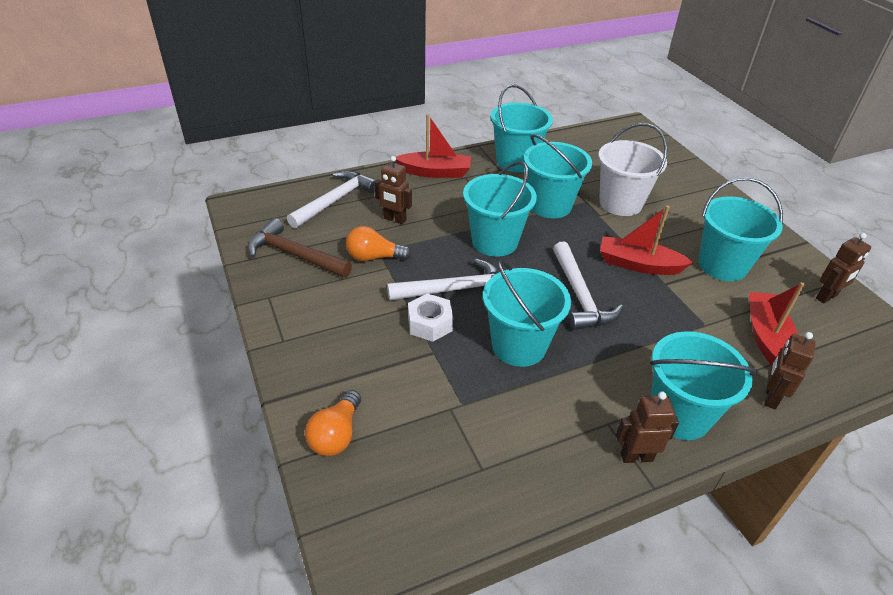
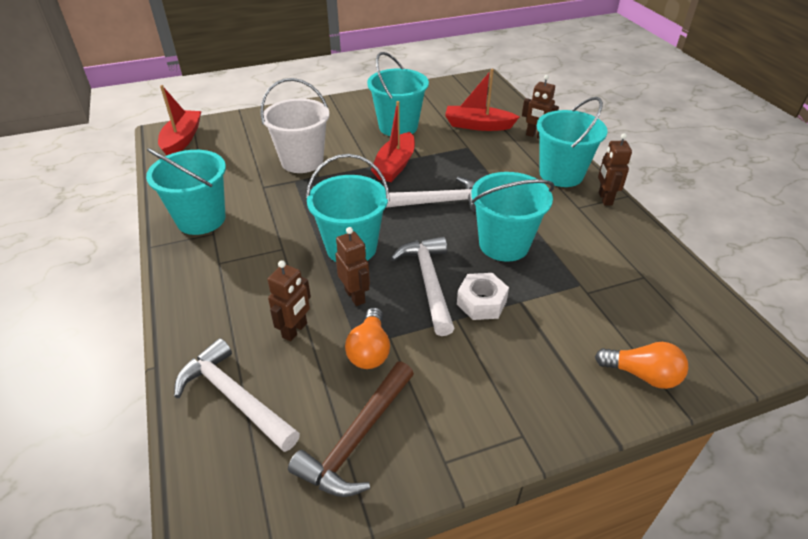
camera: 85 degrees left, 0 degrees up
(435, 172) = (198, 289): red boat -> red boat (182, 140)
(550, 205) = (295, 204): turquoise bucket -> none
(827, 297) = (435, 94): brown robot -> brown robot (355, 296)

